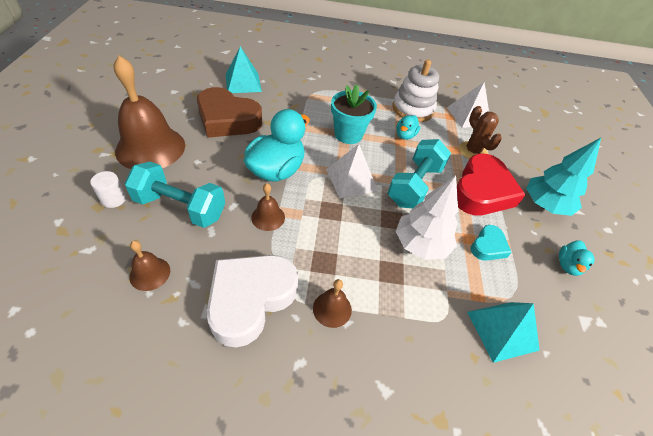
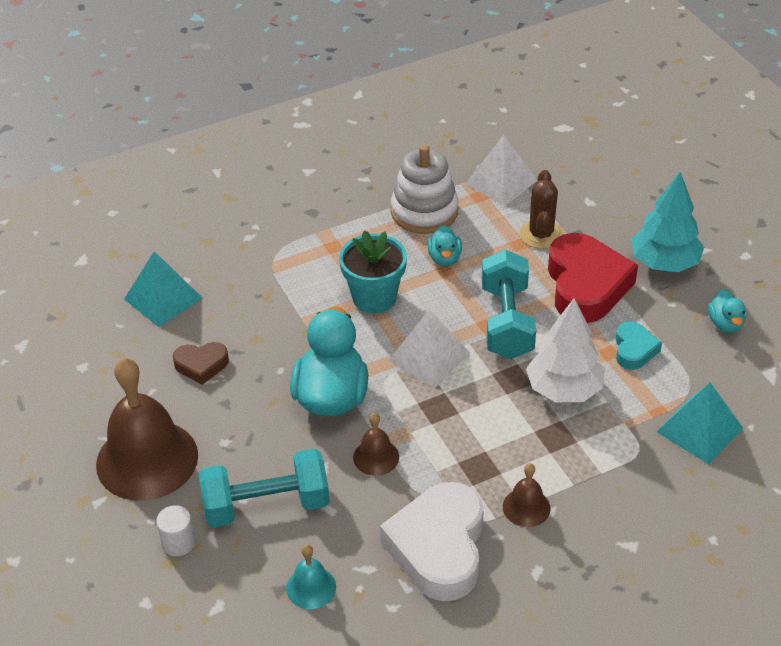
camera: 25 degrees left, 5 degrees down
(150, 273) = (311, 587): brown bell -> turquoise bell
(227, 119) = (201, 365): brown heart -> brown heart, size x0.50
(472, 151) = (541, 234): brown cactus -> brown cactus turned 60 degrees clockwise

